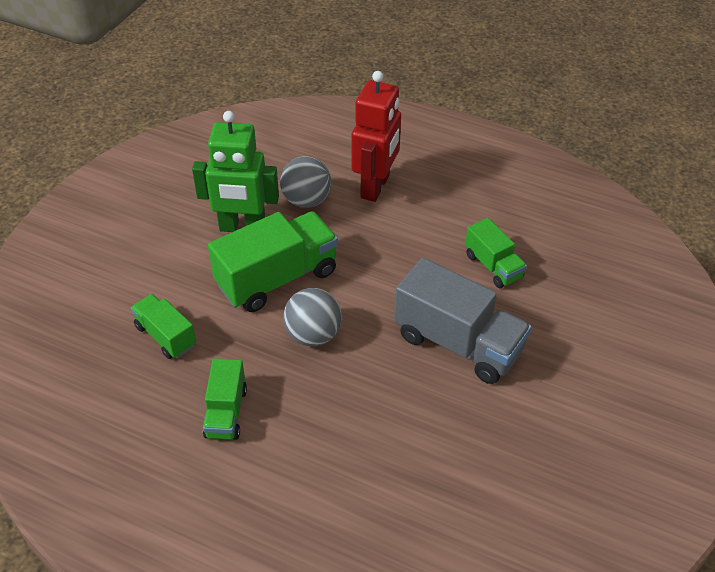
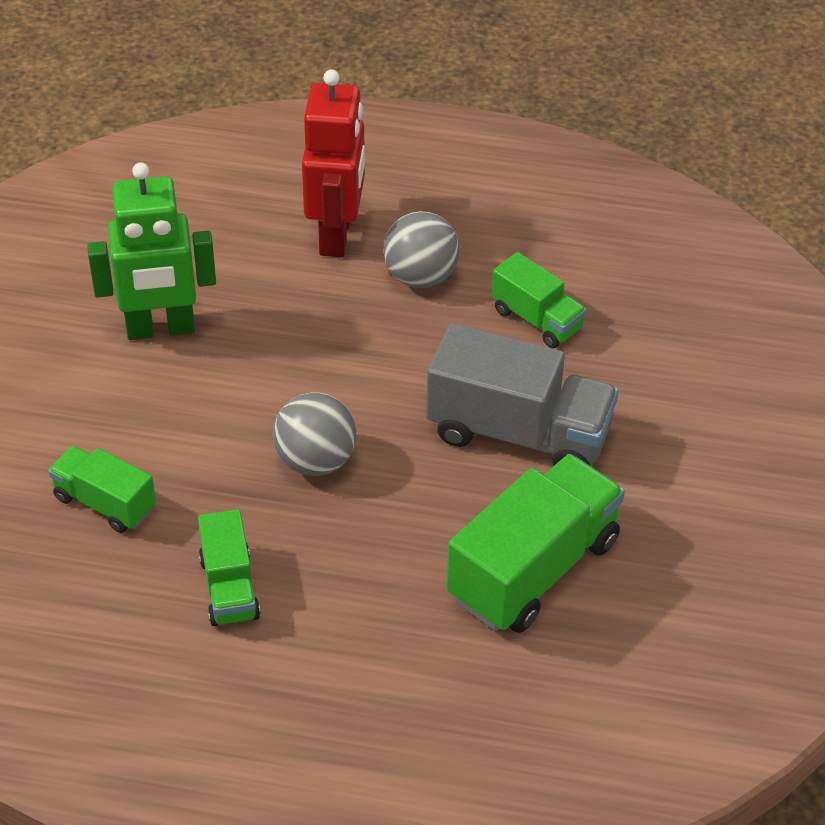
camera: 15 degrees left, 0 degrees up
(277, 278) = (237, 393): green truck -> green truck (533, 569)
(306, 200) = (241, 273): grey ball -> grey ball (420, 277)

